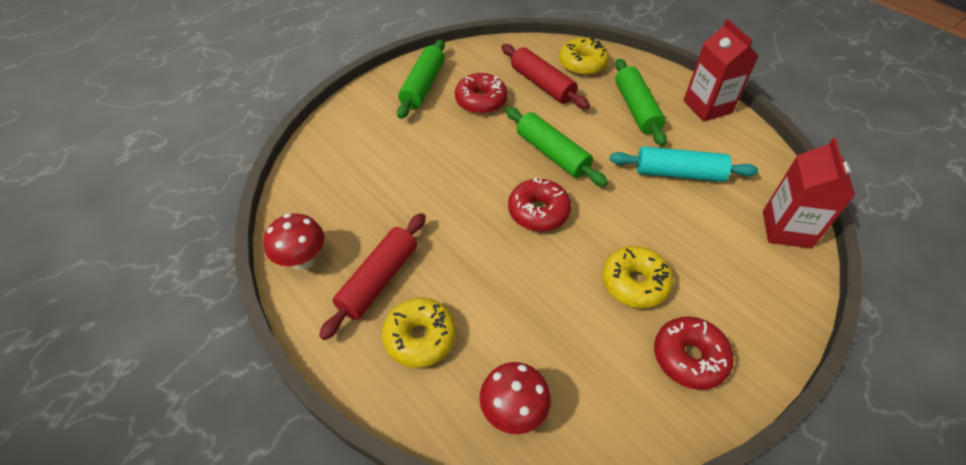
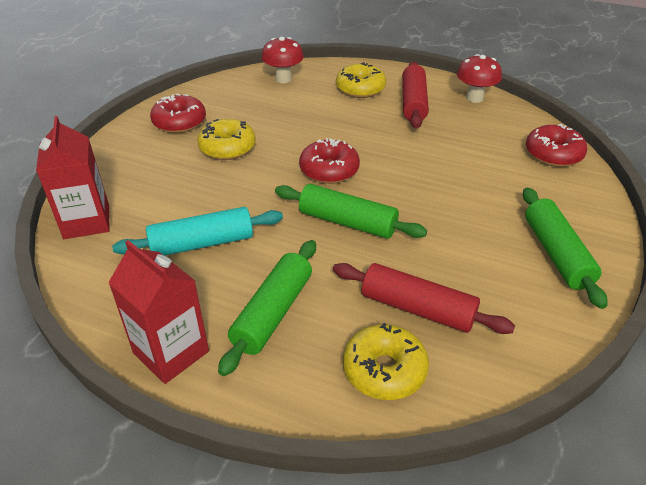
camera: 155 degrees right, 10 degrees down
(481, 101) = (472, 257): red donut -> red donut (553, 154)
(636, 109) = (272, 313): green rolling pin -> green rolling pin turned 60 degrees clockwise

